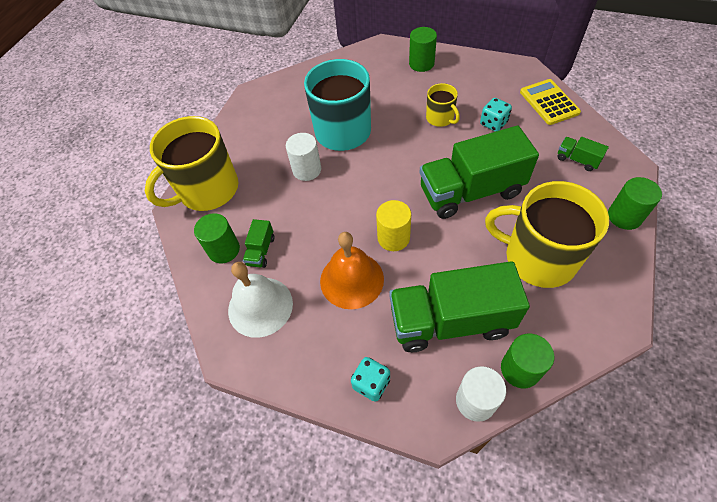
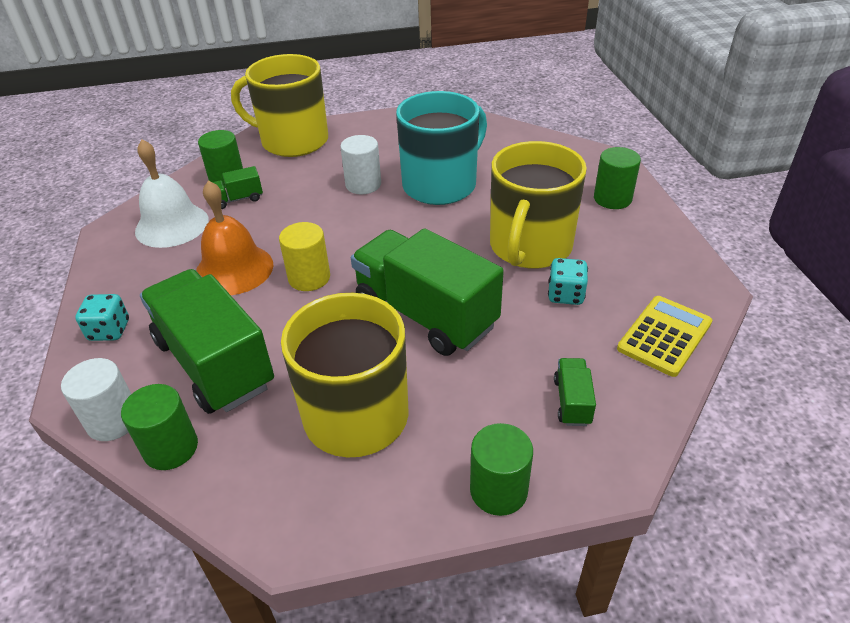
camera: 55 degrees right, 15 degrees down
(440, 118) = (530, 247): yellow mug -> yellow mug, size x2.05

